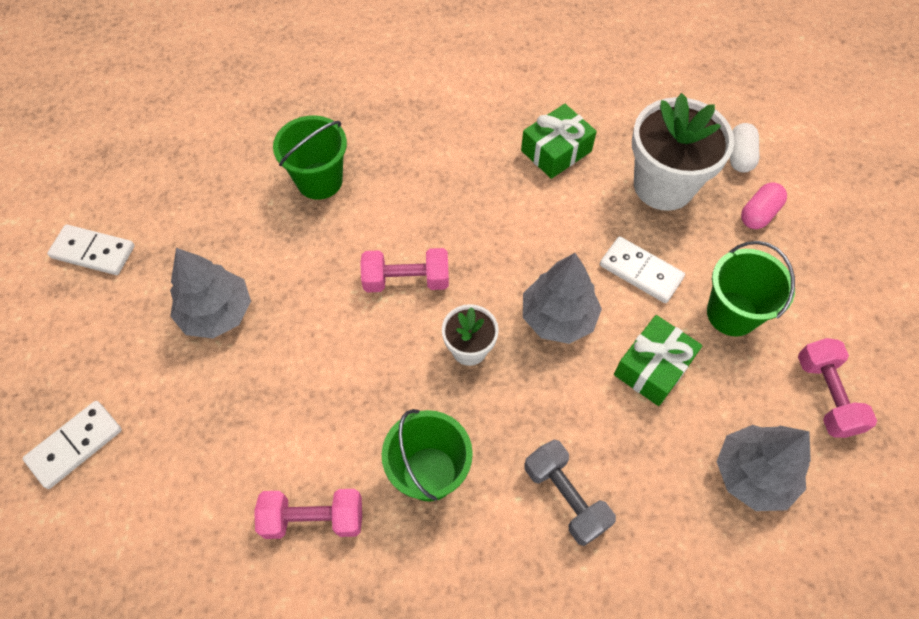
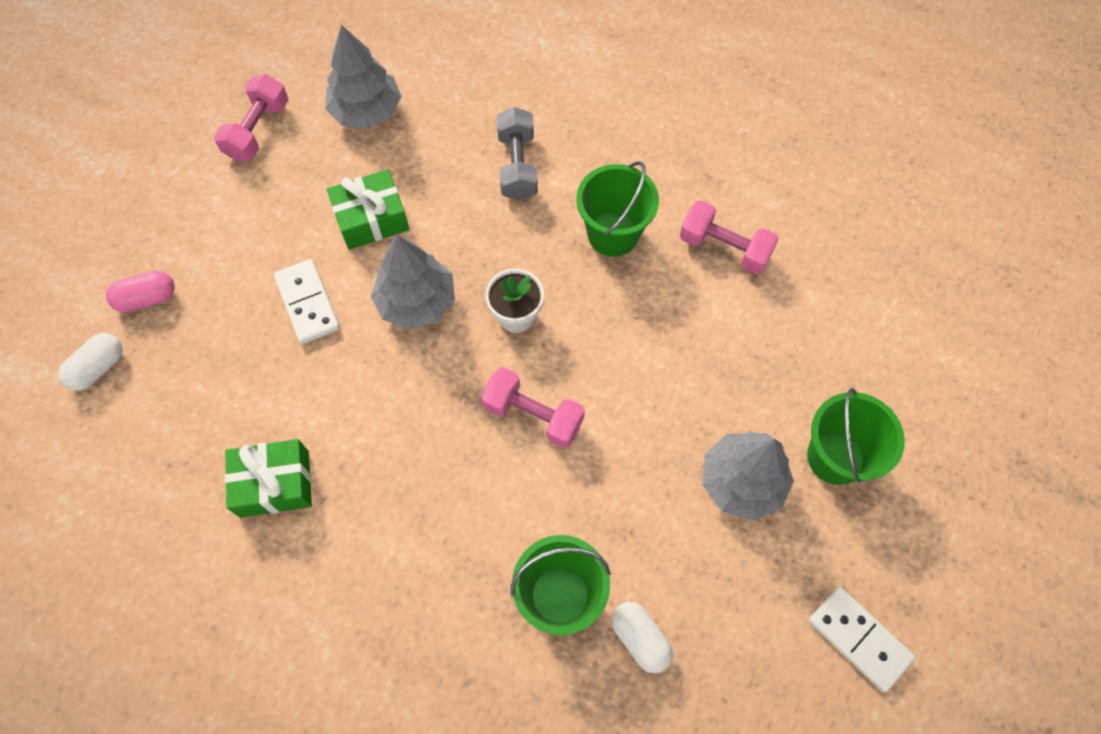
camera: 150 degrees left, 5 degrees up
(75, 445) = (918, 413): white domino -> none
(252, 182) = (640, 639): none -> white capsule
(663, 185) = (204, 378): white flower pot -> none
(732, 313) = (265, 225): green bucket -> green bucket (835, 457)

